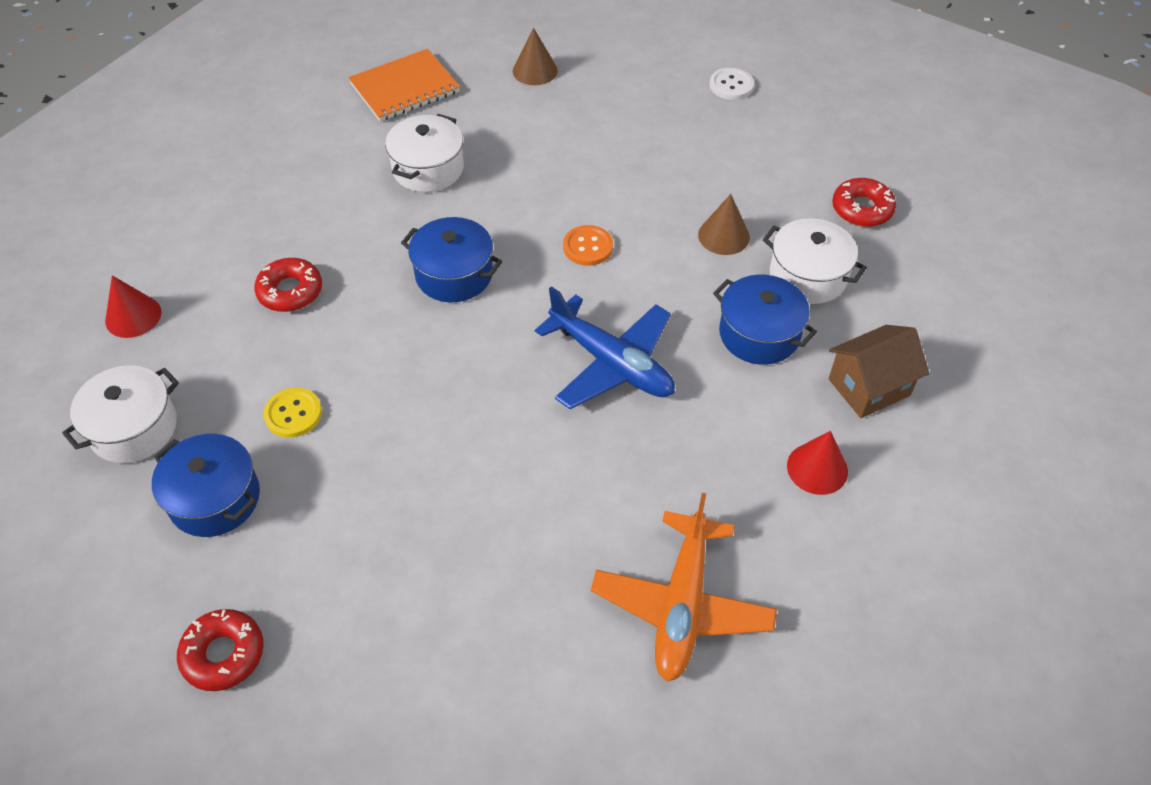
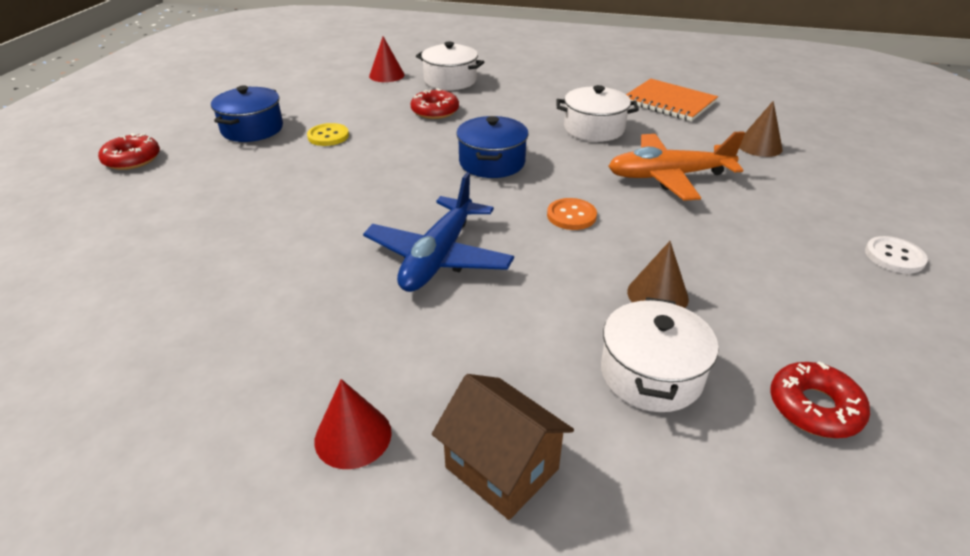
camera: 70 degrees right, 15 degrees down
(133, 428) = (301, 95): white pot -> white pot (450, 80)
(682, 605) = (159, 359): orange plane -> orange plane (668, 176)
(759, 334) = (532, 349): blue pot -> none

